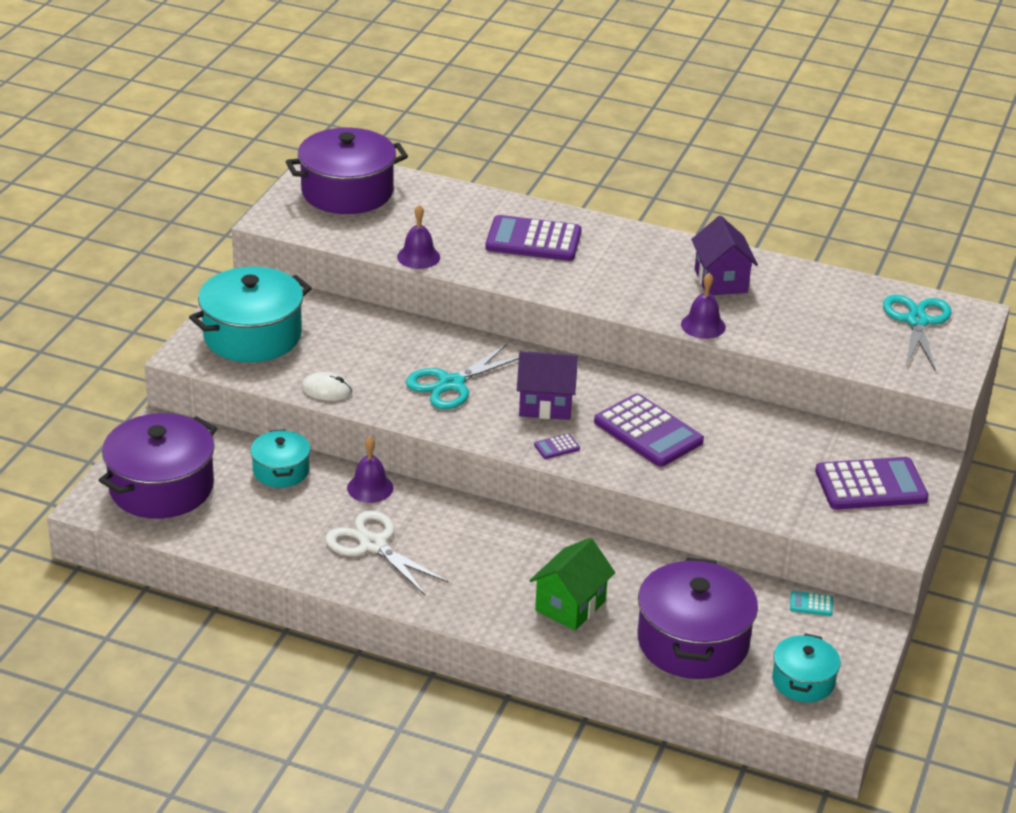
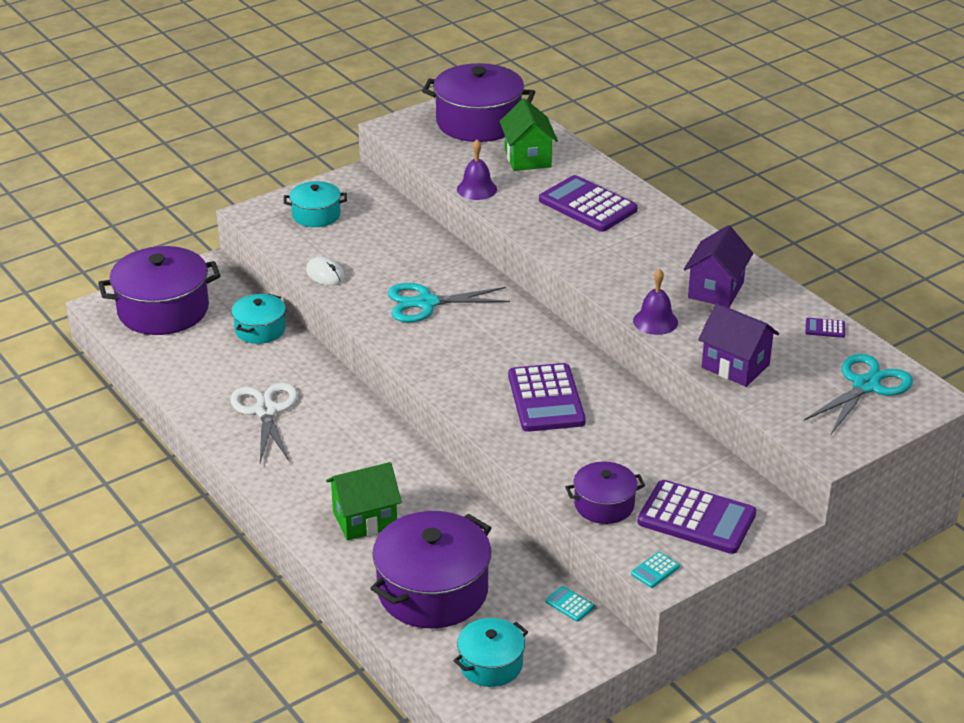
camera: 35 degrees right, 0 degrees up
(252, 335) = (316, 215): turquoise pot -> turquoise pot, size x0.55
(370, 488) = (311, 367): purple bell -> none
(431, 212) = (527, 158): none -> green house
(545, 405) = (484, 346): purple house -> purple house (735, 366)
(556, 447) = (455, 383): purple calculator -> purple calculator (825, 328)
(790, 503) = (604, 505): none -> purple pot
(885, 541) = (655, 570): none -> turquoise calculator

